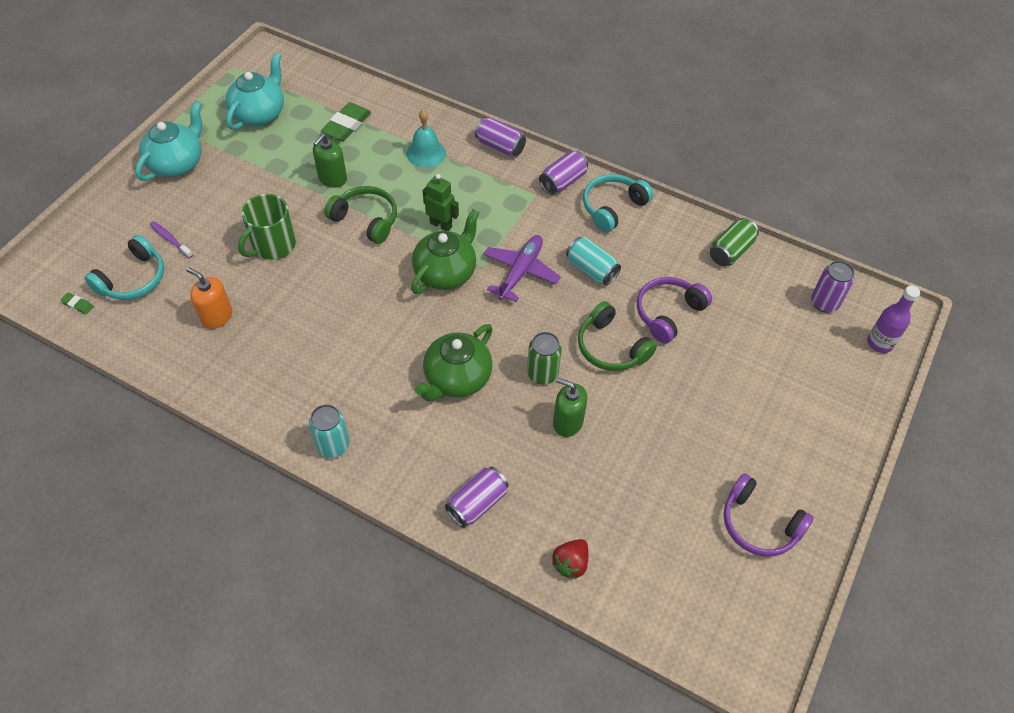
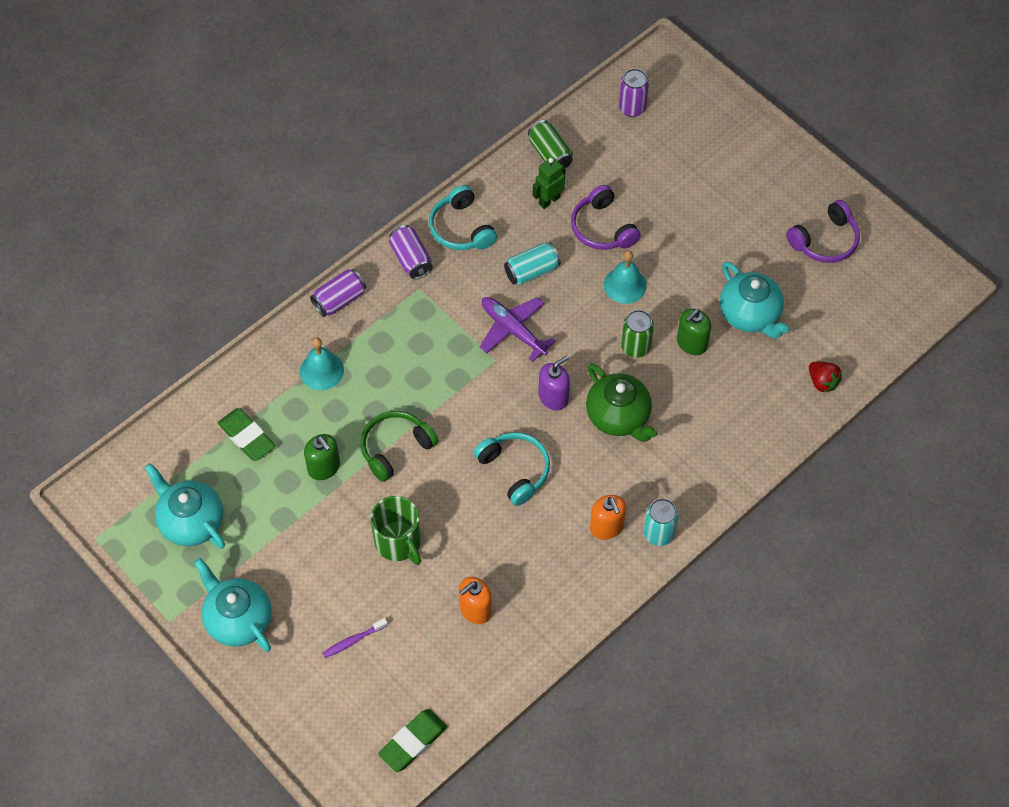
camera: 70 degrees left, 5 degrees up
(78, 305) = (413, 742): green eraser -> green eraser, size x2.13
(133, 279) = (396, 683): turquoise headphones -> turquoise headphones (515, 470)
(329, 398) = (606, 527): none -> orange soap dispenser
(441, 225) = (428, 382): green robot -> green robot (549, 200)
(446, 272) = (491, 393): green teapot -> none
(459, 320) = (553, 397): none -> purple soap dispenser
(477, 503) = (749, 434): purple can -> none
(611, 347) = (625, 285): green headphones -> turquoise bell
(626, 469) = (750, 315): none -> turquoise teapot
(879, 343) = (686, 87): purple bottle -> none

